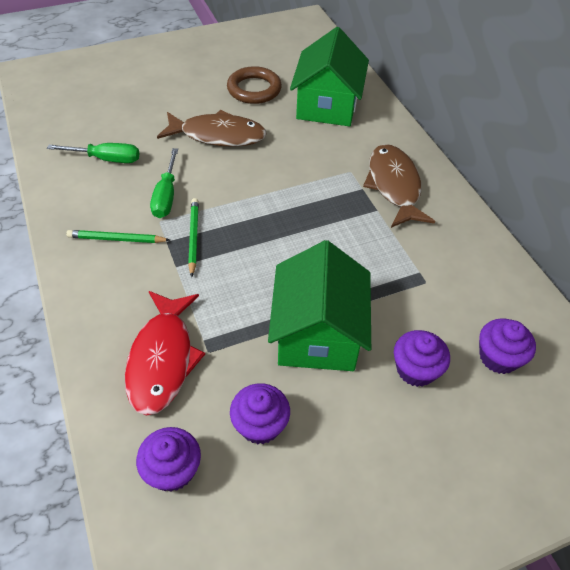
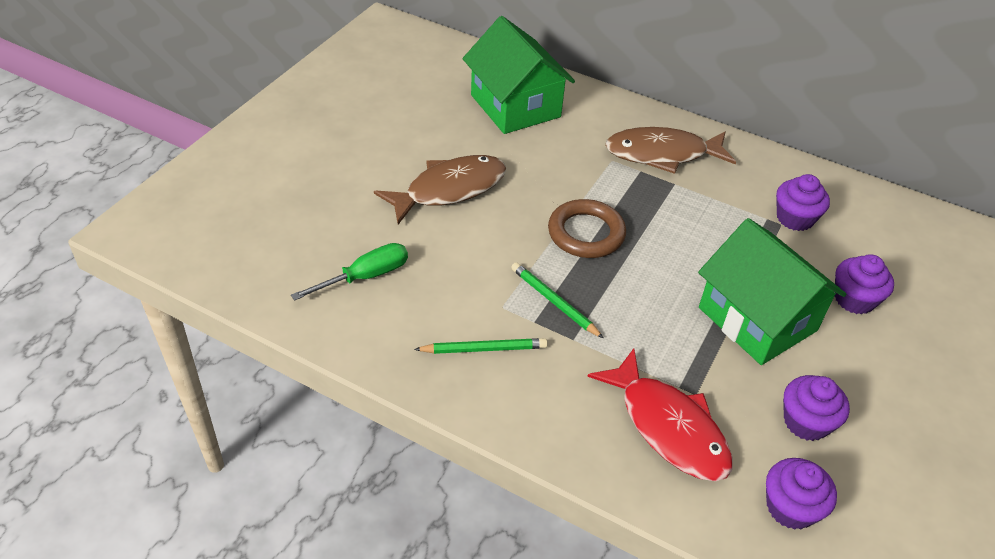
camera: 40 degrees left, 5 degrees down
(116, 239) = (484, 349): green pencil -> green pencil turned 150 degrees counterclockwise
(166, 196) = (478, 279): green screwdriver -> none
(254, 89) = (425, 123): brown ring -> brown ring (586, 233)
(394, 186) = (662, 154): brown fish -> brown fish turned 45 degrees counterclockwise
(498, 357) = (892, 252): purple cupcake -> purple cupcake (795, 218)

